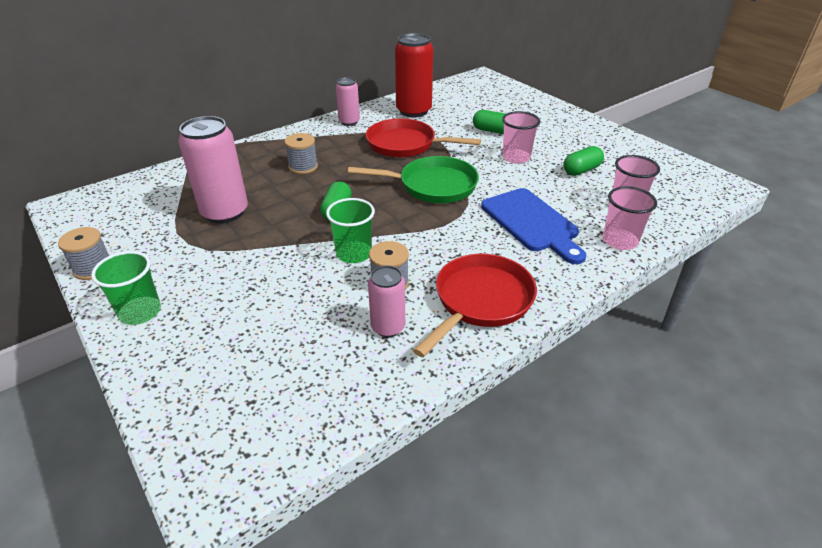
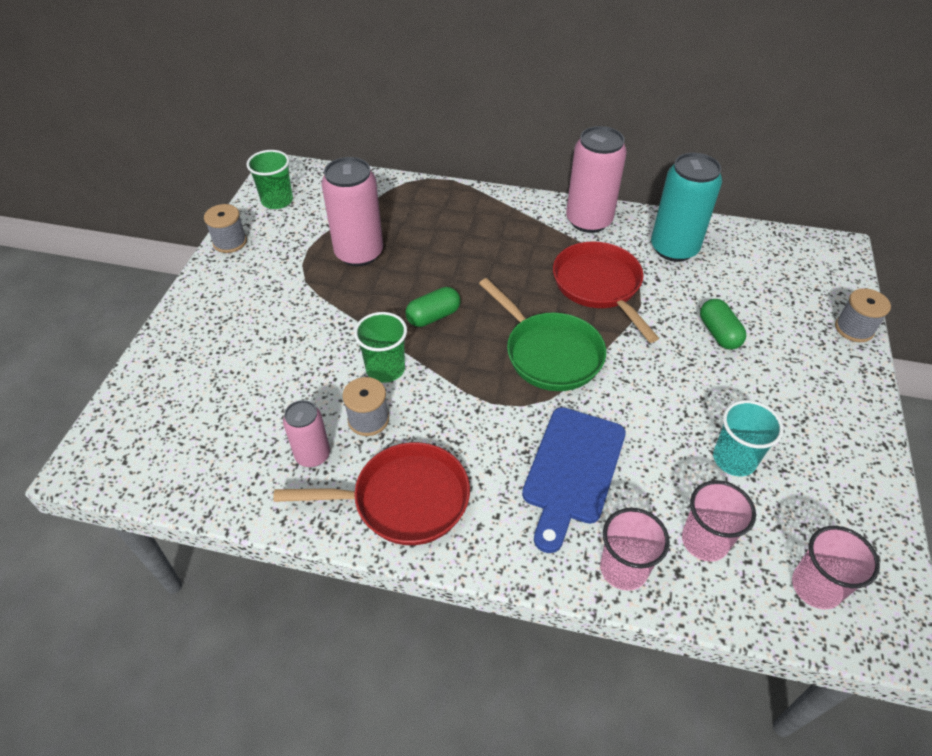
camera: 50 degrees right, 10 degrees up
(140, 312) = (208, 302): green cup -> green cup (277, 201)
(303, 167) = (475, 247): grey spool -> grey spool (854, 329)
(349, 122) = (588, 220): pink can -> pink can, size x1.74
(413, 111) = (674, 248): red can -> turquoise can
(516, 157) = (687, 385): pink cup -> pink cup (816, 587)
(581, 170) = (734, 459): green capsule -> turquoise cup

